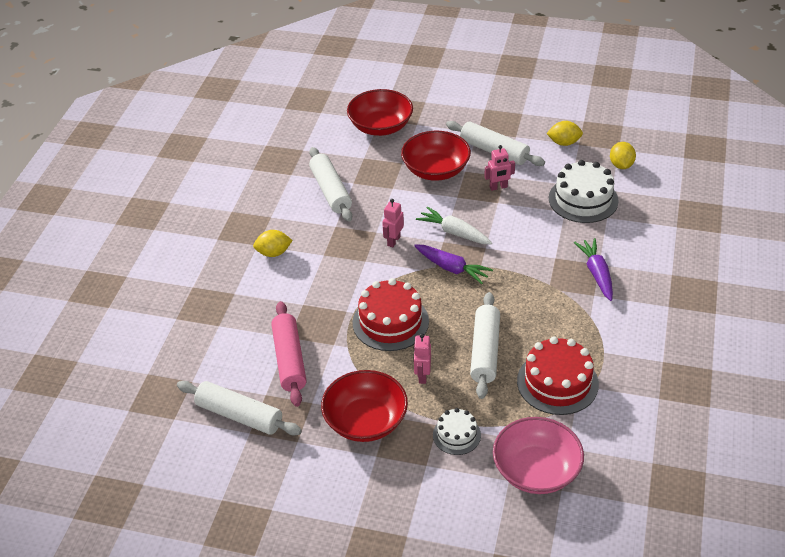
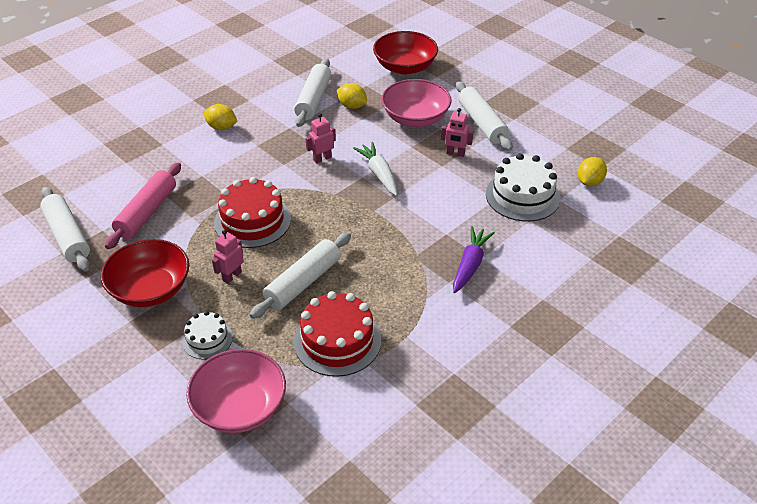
camera: 30 degrees right, 0 degrees up
(436, 170) = (415, 118): red bowl -> pink bowl
(452, 268) = (347, 202): purple carrot -> none
(564, 143) = (553, 141): yellow lemon -> yellow lemon (352, 106)

